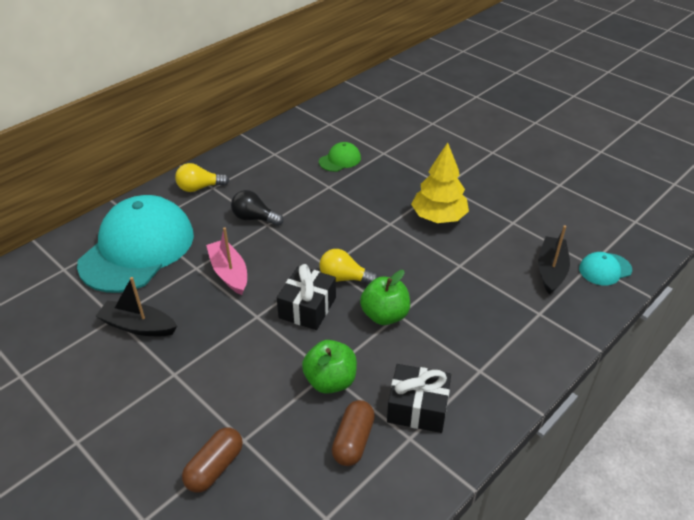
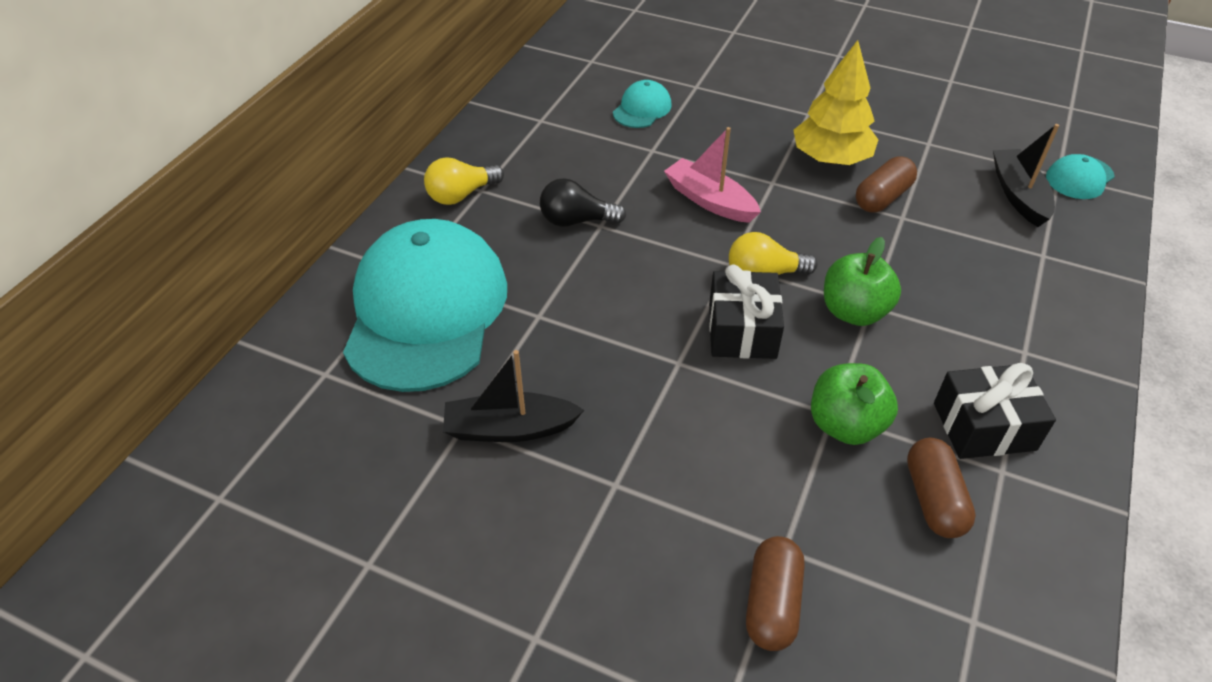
camera: 20 degrees left, 5 degrees up
(229, 273) = (594, 310): pink boat -> pink boat (710, 201)
(340, 160) = (642, 109): green cap -> turquoise cap
(455, 250) = (882, 197): none -> brown capsule

